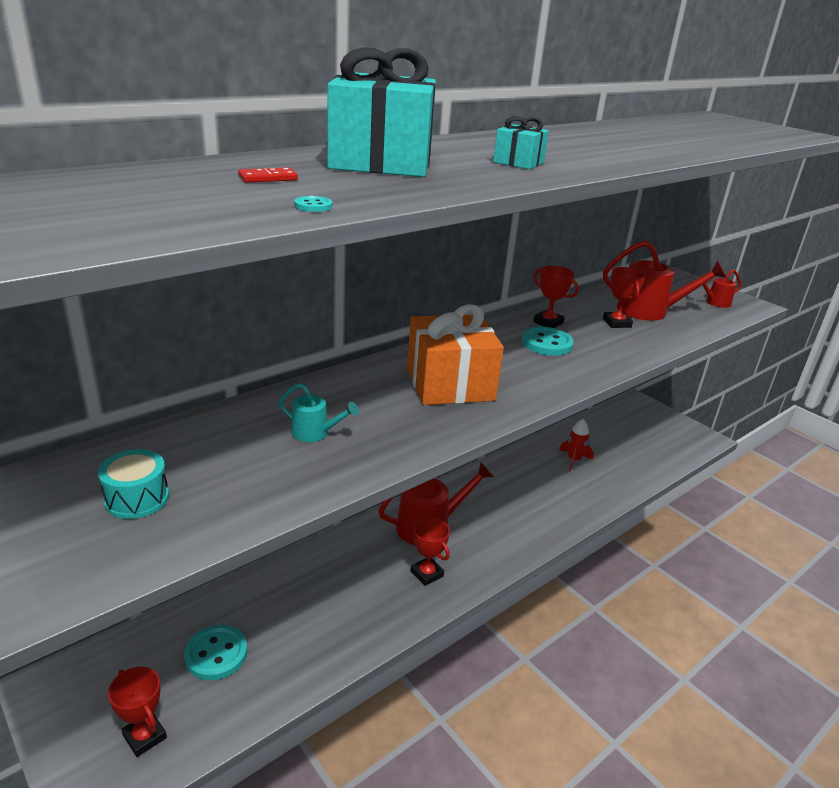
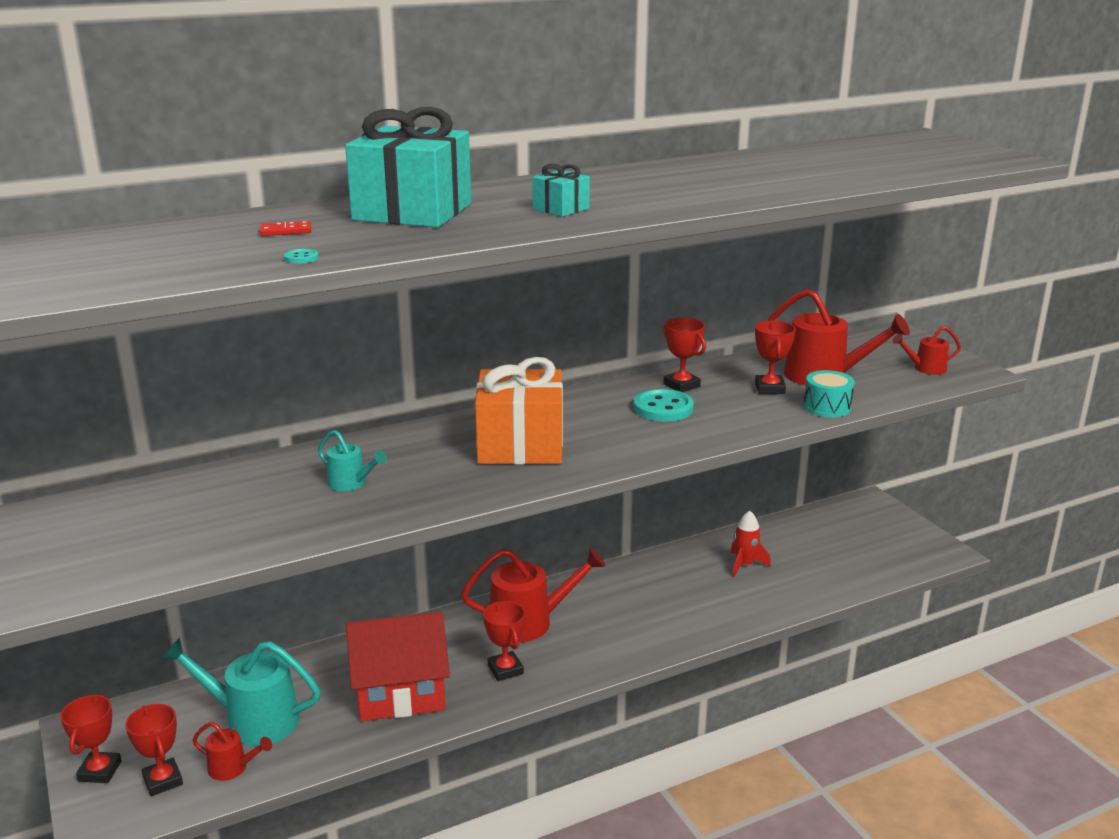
camera: 15 degrees right, 5 degrees down
(74, 735) = (100, 771): none -> red trophy
(137, 498) = (160, 527): turquoise drum -> turquoise drum (827, 407)
(212, 711) = (233, 768): none -> red watering can
(216, 654) = (252, 720): turquoise button -> turquoise watering can
(344, 606) = (400, 691): none -> red house

